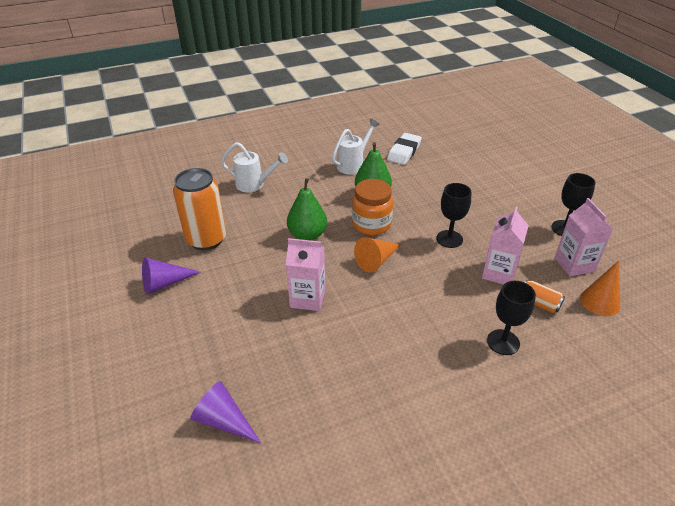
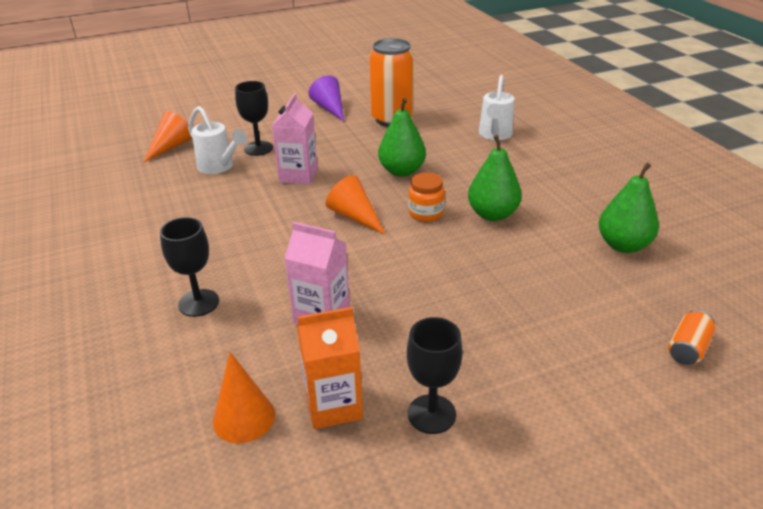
camera: 90 degrees right, 5 degrees down
(223, 420) = (171, 146): purple cone -> orange cone
(353, 164) = (566, 199): white watering can -> white watering can (219, 167)
(371, 224) = (426, 213): orange jar -> orange jar, size x0.67
(404, 152) = (623, 245): white eraser -> green pear
(449, 239) = (397, 276): black goblet -> black goblet (258, 148)
(539, 303) = (255, 346): orange can -> orange can (688, 348)
(574, 264) = (333, 405): pink carton -> orange carton

